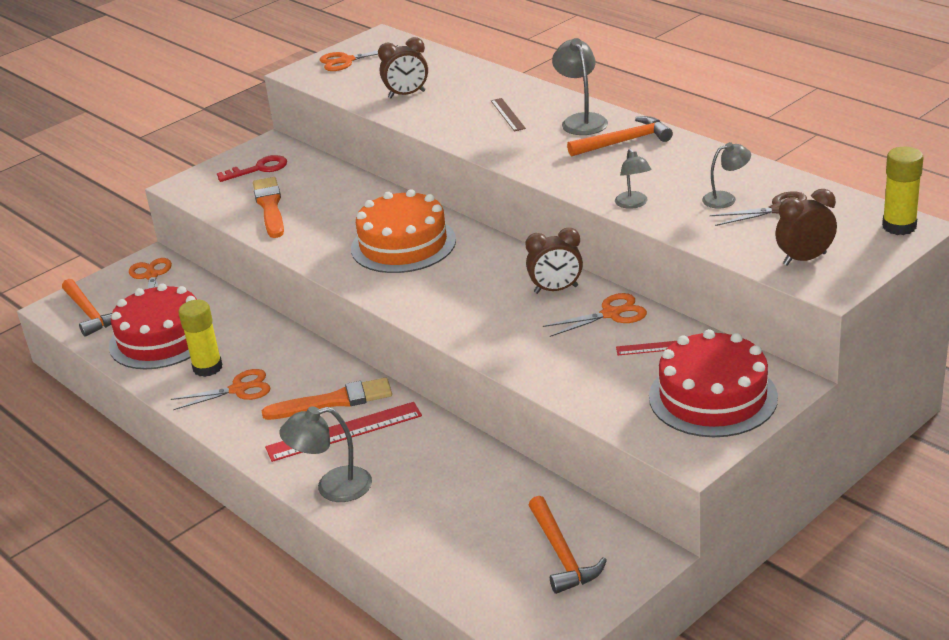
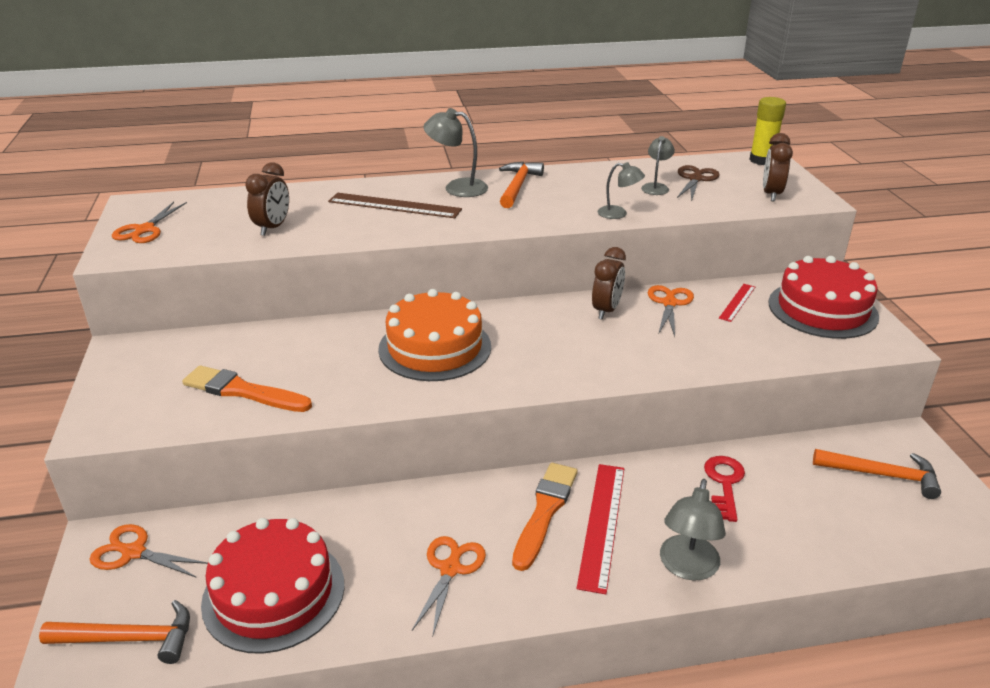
camera: 60 degrees left, 0 degrees up
(207, 368) = (381, 577): yellow glue stick -> none
(259, 169) = (156, 371): red key -> red key (724, 483)
(508, 114) = (394, 205): brown ruler -> brown ruler, size x1.80

